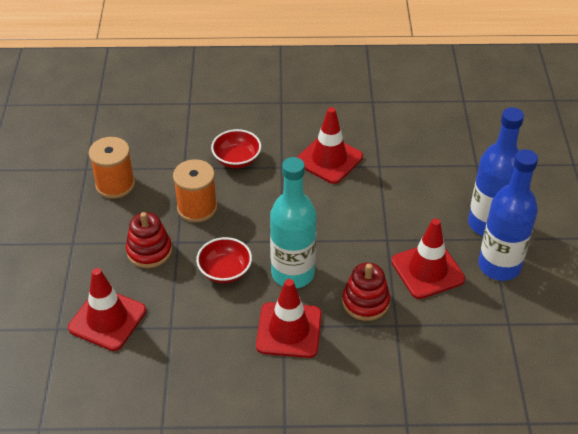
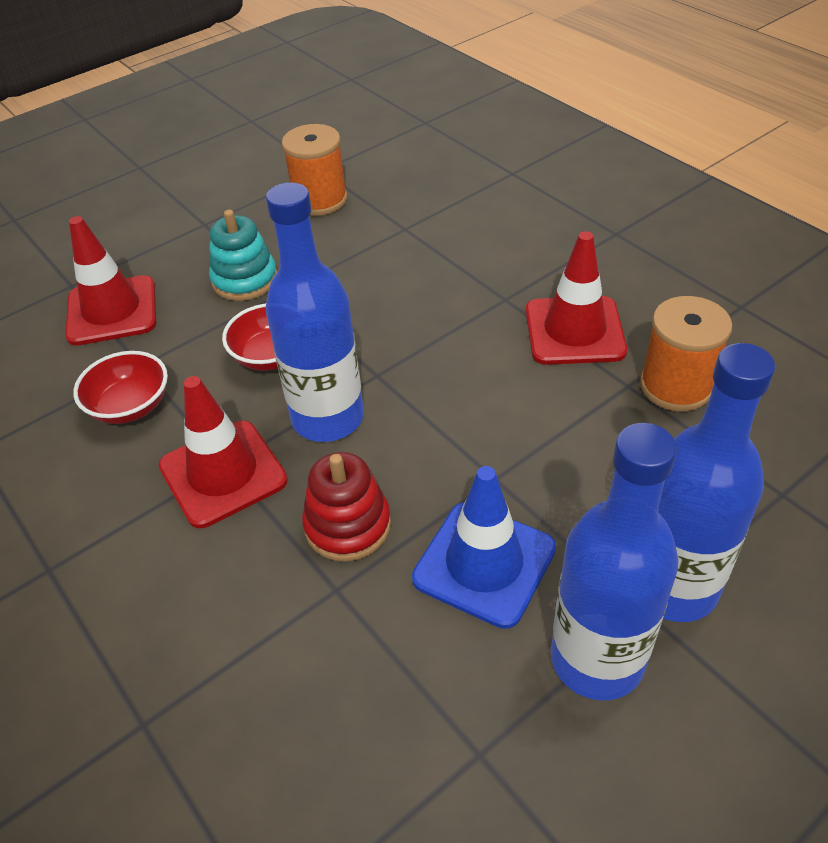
camera: 55 degrees right, 0 degrees up
(149, 251) = (245, 280): red stacking toy -> turquoise stacking toy
(197, 208) = (352, 274): orange spool -> orange spool (676, 386)
(237, 159) = (469, 257): red bowl -> red bowl (130, 406)
(293, 273) = (328, 418): turquoise bottle -> blue bottle
(427, 270) = (484, 563): red traffic cone -> blue traffic cone

